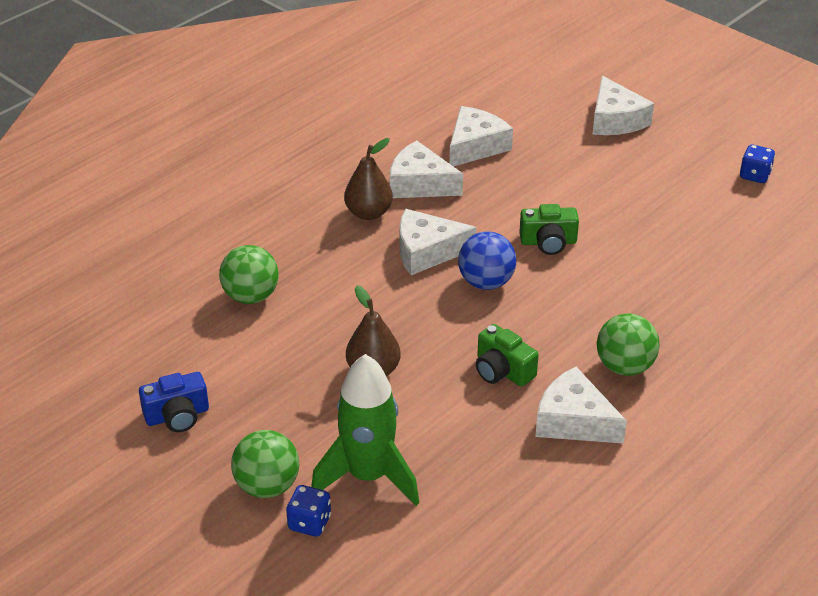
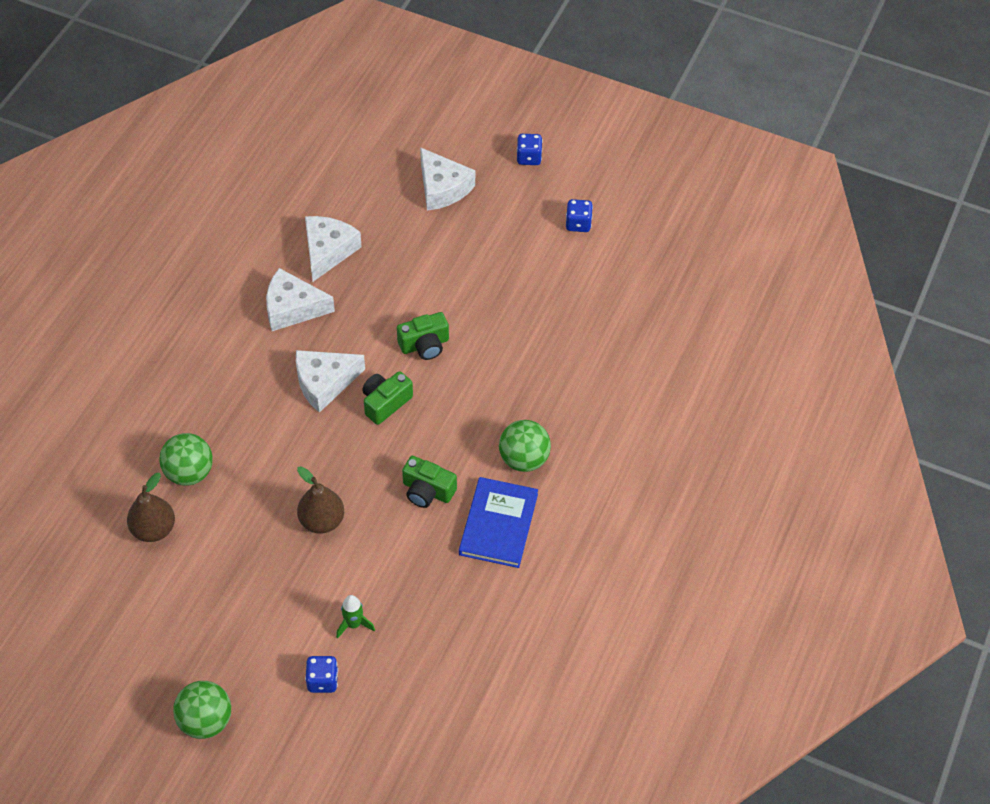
camera: 20 degrees left, 15 degrees up
(177, 415) = (175, 612): blue camera -> none
(267, 486) = (276, 657): green ball -> green ball (205, 721)
(368, 213) = (259, 353): brown pear -> brown pear (154, 529)
(368, 476) = (354, 624): green rocket -> green rocket, size x0.44
(486, 282) = (385, 403): blue ball -> green camera
(573, 421) = (498, 524): white cheese -> blue book
(717, 113) = (529, 158): none -> blue dice

